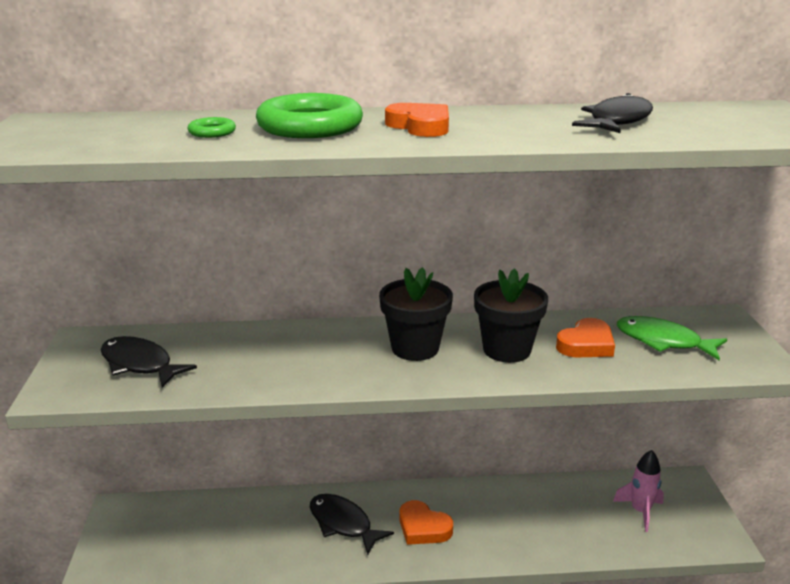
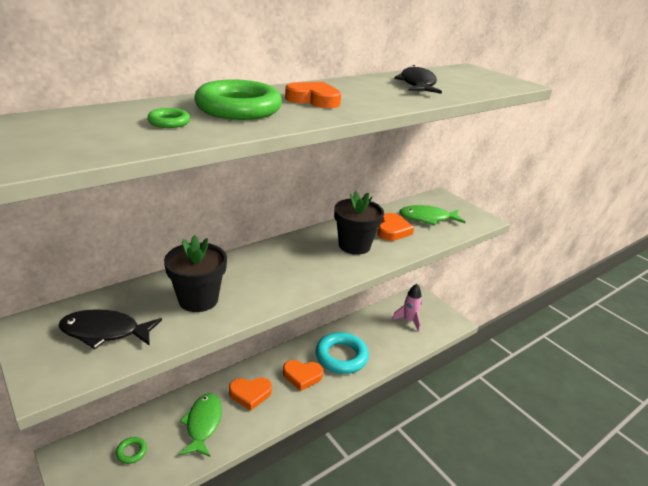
camera: 35 degrees left, 5 degrees up
(176, 533) = (131, 452): none -> green ring
(267, 535) = (203, 424): none -> green fish
(343, 524) = (250, 394): black fish -> orange heart
(415, 348) = (300, 259): black flower pot -> black flower pot (198, 299)
(496, 523) = (341, 356): none -> turquoise ring

